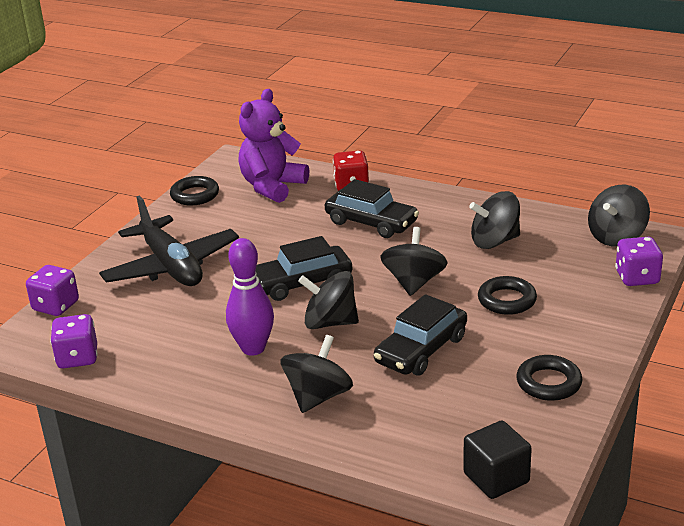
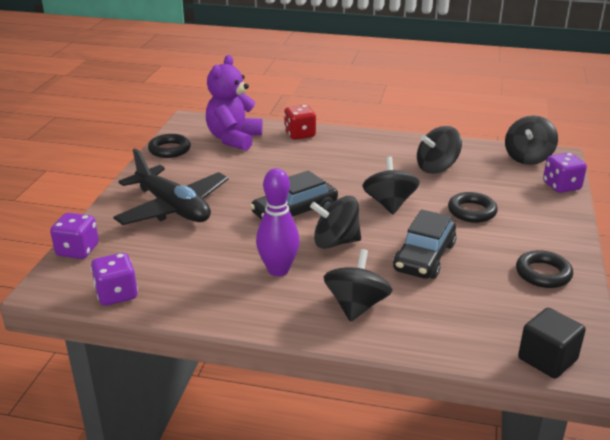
camera: 15 degrees left, 0 degrees up
(371, 222) = (330, 161): black car -> none

